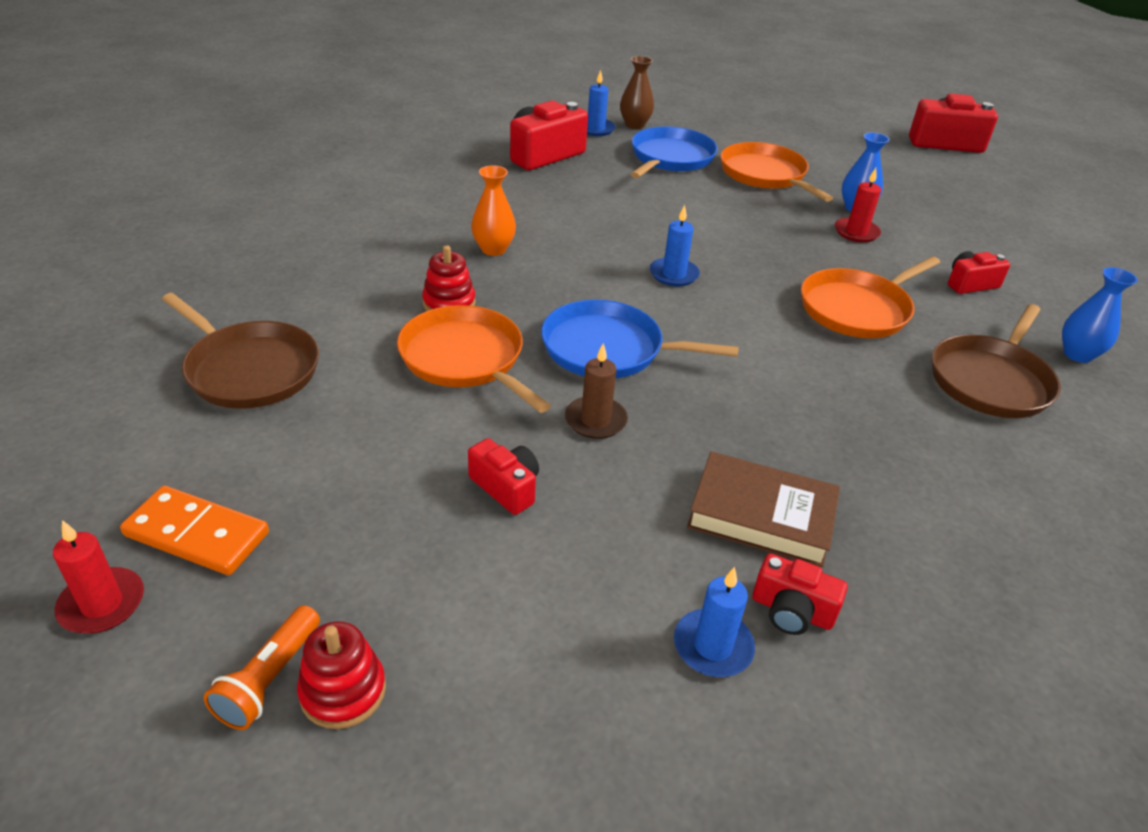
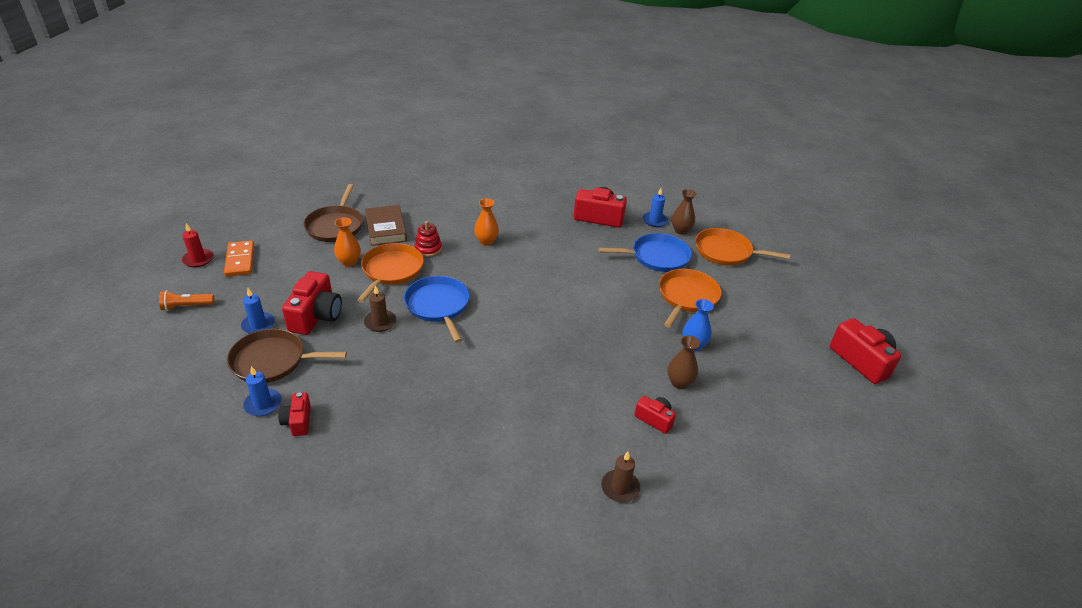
camera: 55 degrees right, 0 degrees up
(343, 691) = (190, 323): red stacking toy -> none
(385, 393) = (349, 262): none -> orange vase
(506, 487) = (316, 316): red camera -> red camera, size x1.78
(674, 274) = (527, 302): blue candle -> blue candle (258, 325)
(761, 515) = (353, 394): brown book -> brown book (385, 229)
(856, 232) = (660, 354): red candle -> none
(858, 309) = (568, 378): orange pan -> orange pan (726, 252)
(916, 243) = (679, 383): none -> brown vase
(991, 380) = (547, 451): brown pan -> brown pan (272, 361)
(1077, 354) = (620, 488): blue vase -> brown candle

